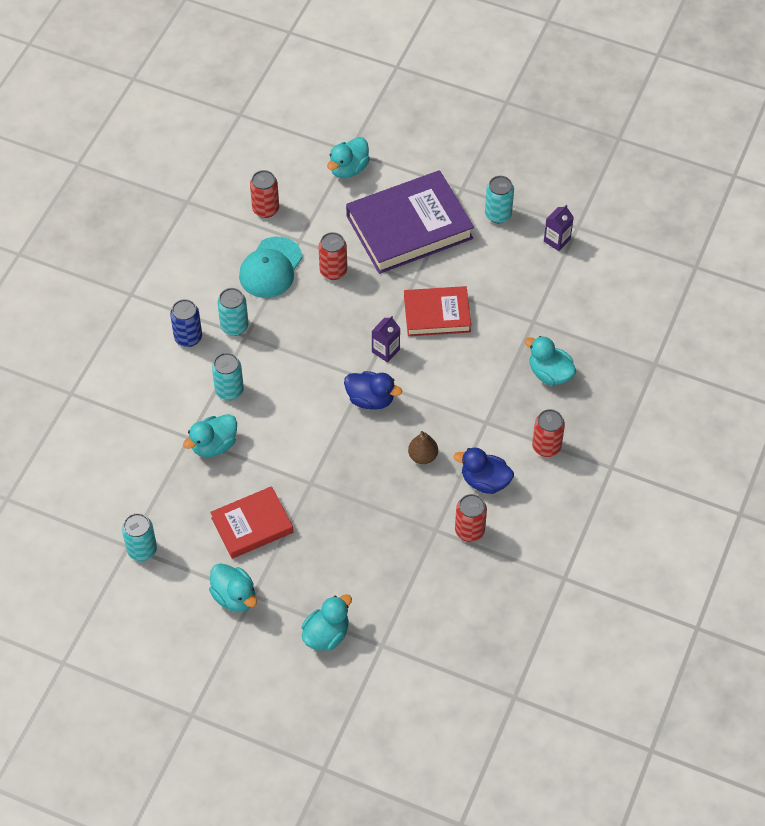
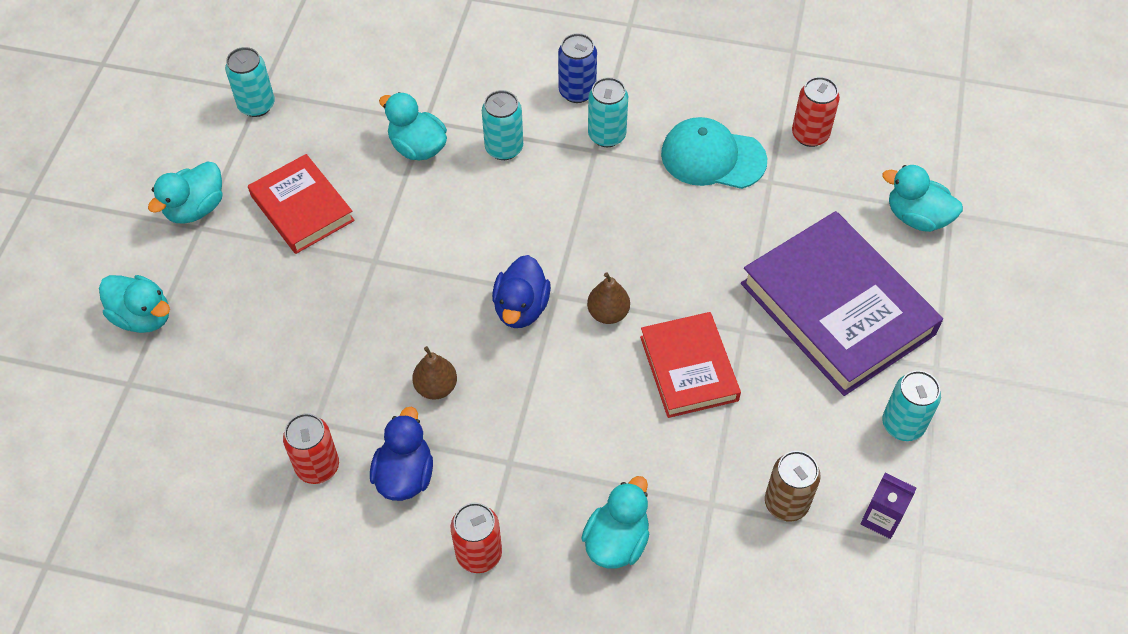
camera: 80 degrees right, 0 degrees up
(333, 271) = (729, 228): red can -> none
(385, 351) = (608, 313): purple carton -> brown pear
(539, 284) = (786, 503): none -> brown can

